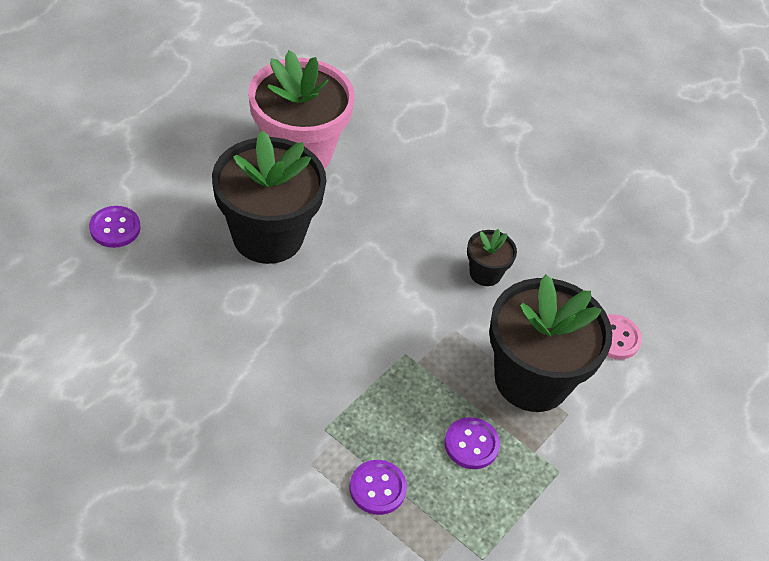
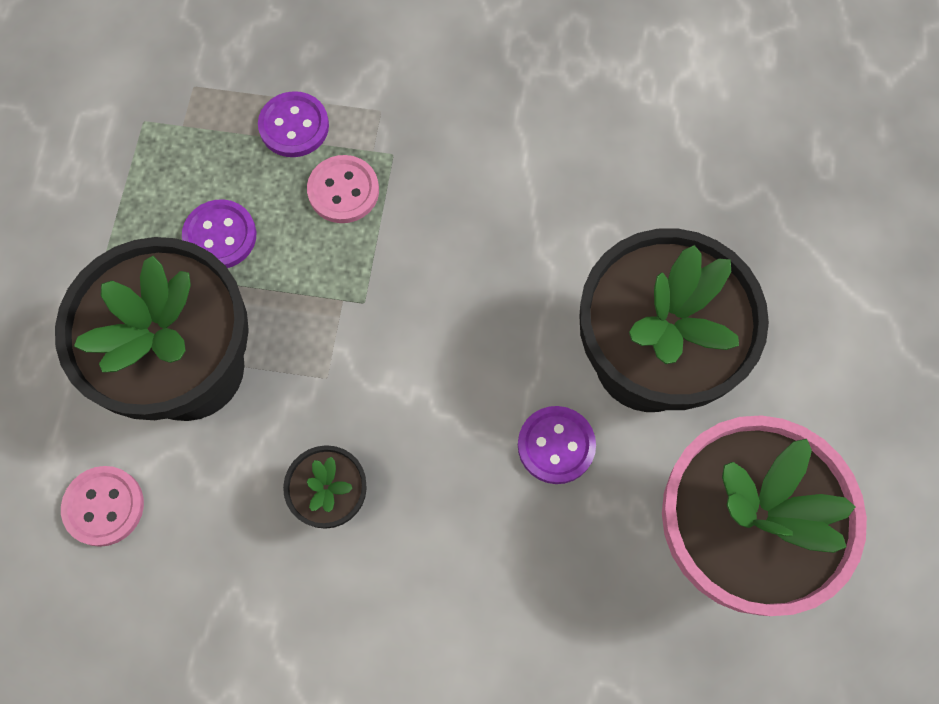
camera: 155 degrees right, 20 degrees up
(115, 228) = (827, 244): purple button -> purple button (556, 445)
(373, 425) = (343, 191): none -> pink button

